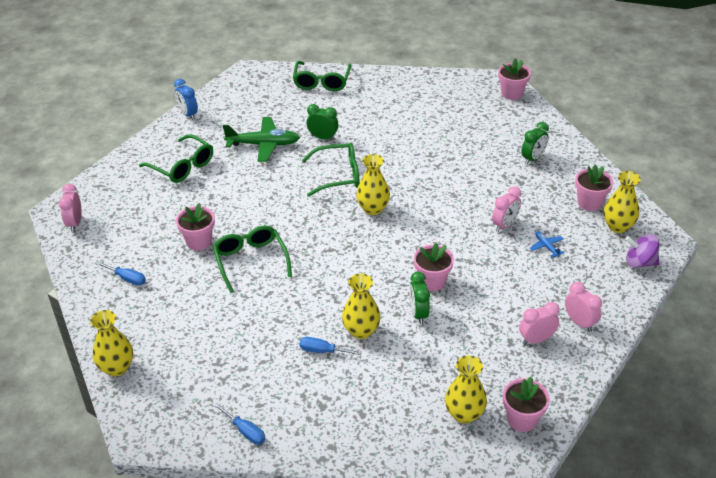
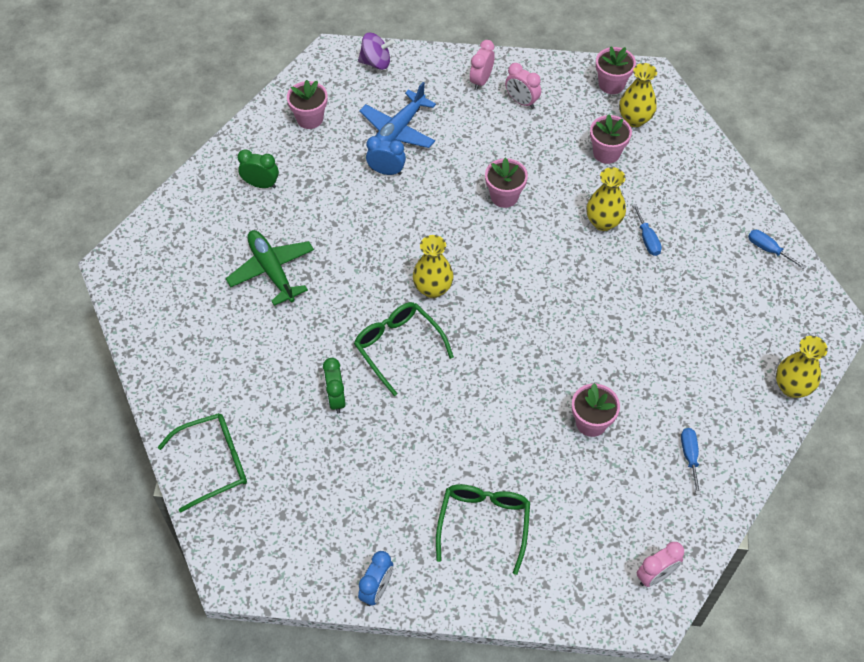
camera: 120 degrees left, 15 degrees up
(245, 431) = (768, 249): blue screwdriver -> blue screwdriver turned 60 degrees counterclockwise
(251, 261) = (583, 357): green glasses -> none
(263, 144) = (387, 456): green plane -> green plane (271, 270)
(418, 313) = (551, 190): green clock -> none
(504, 225) = (386, 171): pink clock -> blue clock
(512, 93) = (138, 245): pink flower pot -> pink flower pot (606, 153)
(546, 246) = (398, 131): blue plane -> blue plane, size x2.13
(618, 226) = (333, 89): yellow vase -> none
(639, 262) = (376, 62): purple spinning top -> purple spinning top turned 75 degrees counterclockwise

